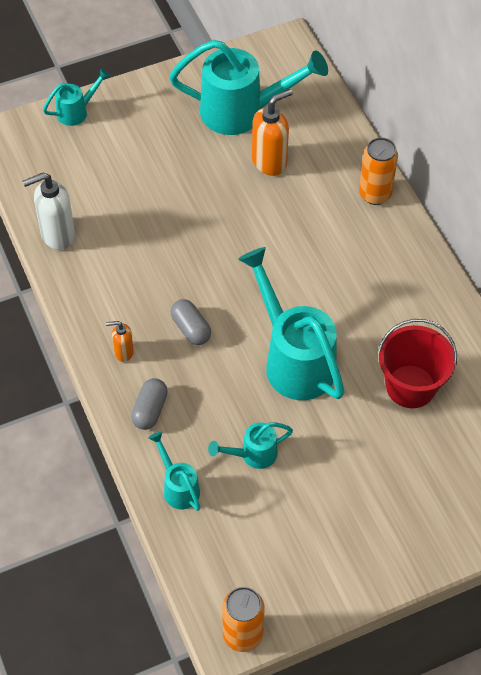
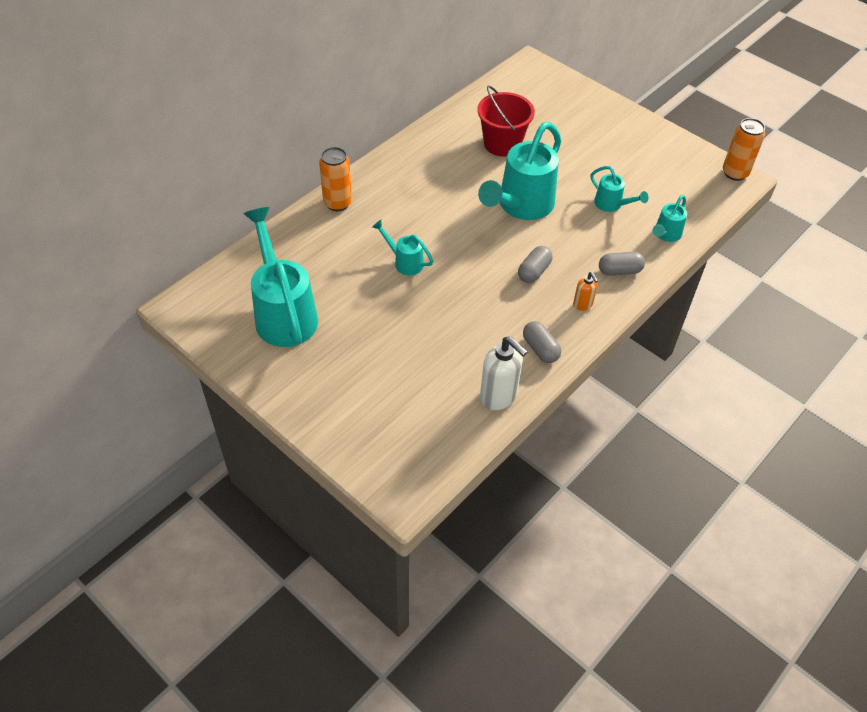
camera: 115 degrees left, 5 degrees down
(77, 111) = (342, 443): turquoise watering can -> turquoise watering can (404, 262)
(90, 290) = (540, 349): none -> grey capsule
(270, 162) = (335, 276): orange soap dispenser -> none

